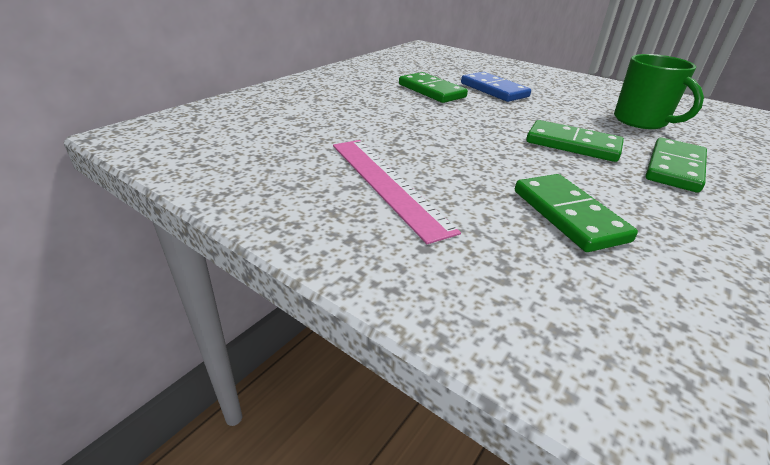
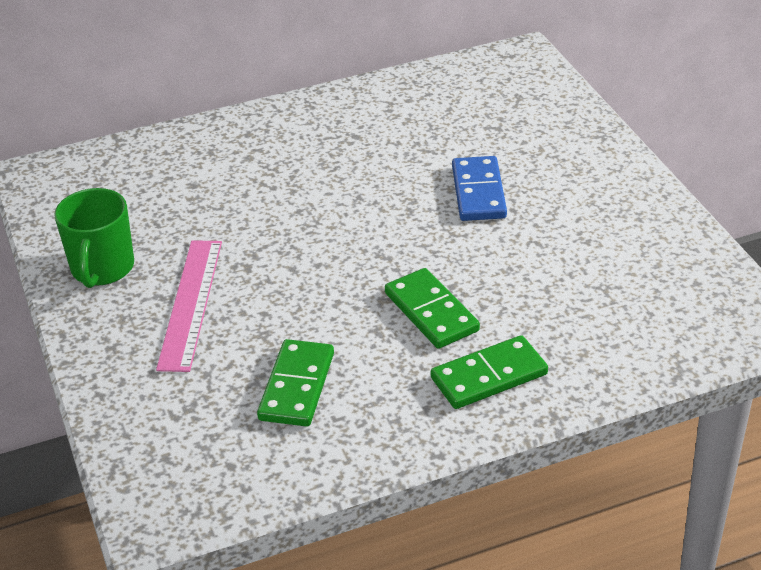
camera: 35 degrees right, 5 degrees up
(431, 91) = (394, 174): green domino -> none
(641, 121) = (581, 303): green mug -> green mug (102, 269)

